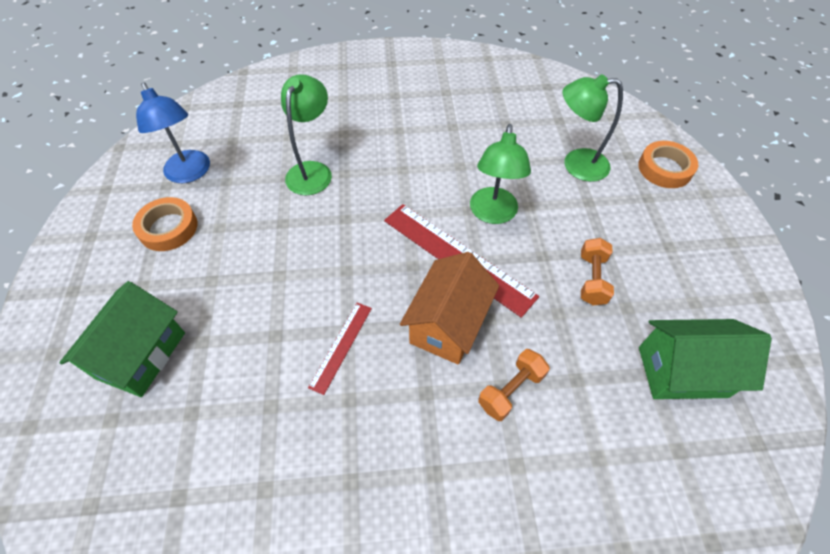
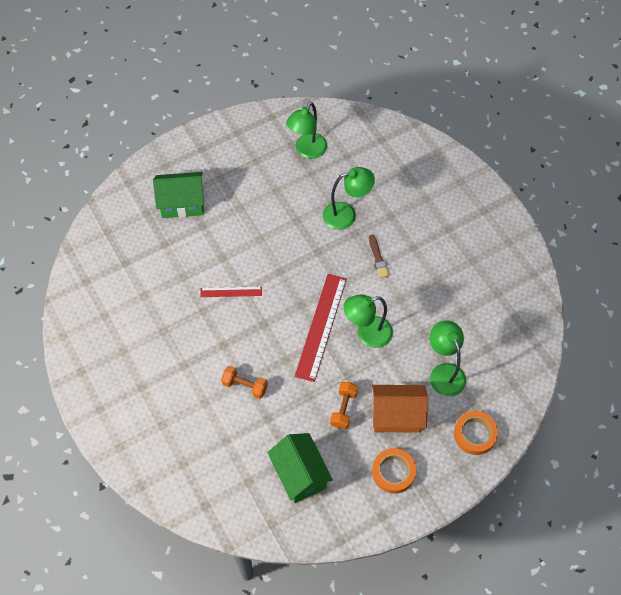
camera: 65 degrees right, 5 degrees up
(168, 228) = (262, 165): orange tape -> orange tape (393, 472)
(190, 173) = (307, 151): blue lamp -> green lamp
(393, 165) = (378, 258): none -> brown brush
(448, 325) = (270, 339): orange house -> orange house (396, 416)
(592, 279) = (343, 409): orange dumbbell -> orange dumbbell turned 60 degrees counterclockwise

